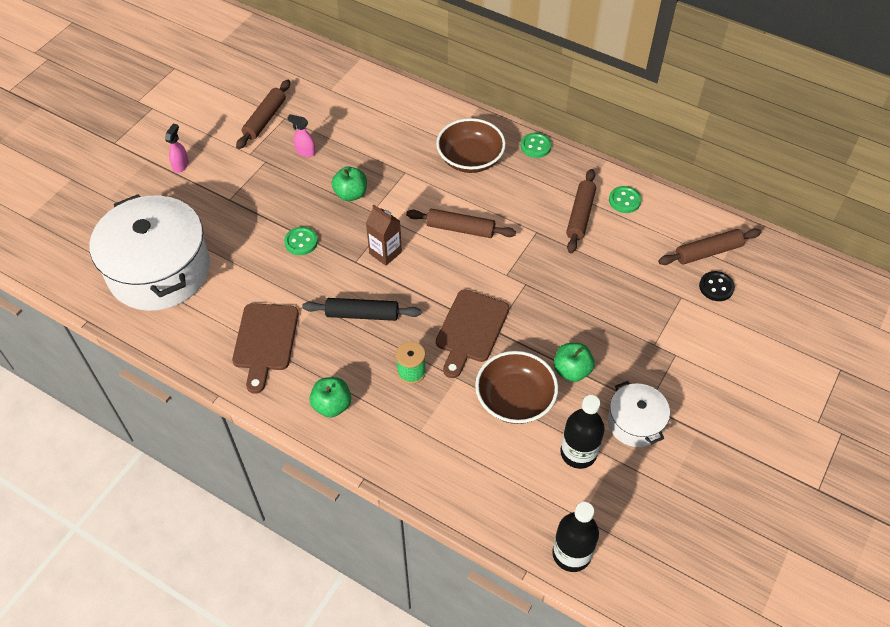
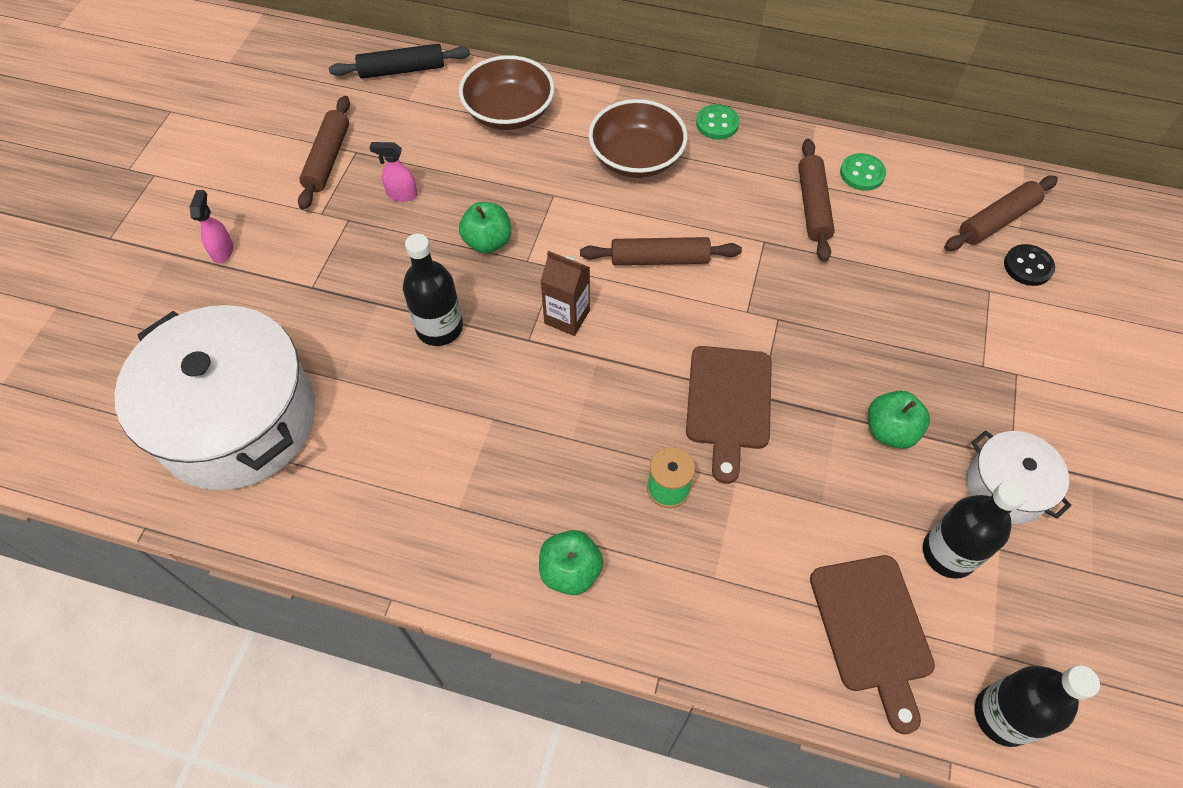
camera: 15 degrees left, 5 degrees up
(265, 341) = (436, 493): brown cutting board -> brown cutting board (872, 630)
(301, 242) = (439, 328): green button -> black bottle
(362, 314) = (566, 417): black rolling pin -> black rolling pin (402, 70)
(515, 399) = (829, 494): brown bowl -> brown bowl (509, 113)

